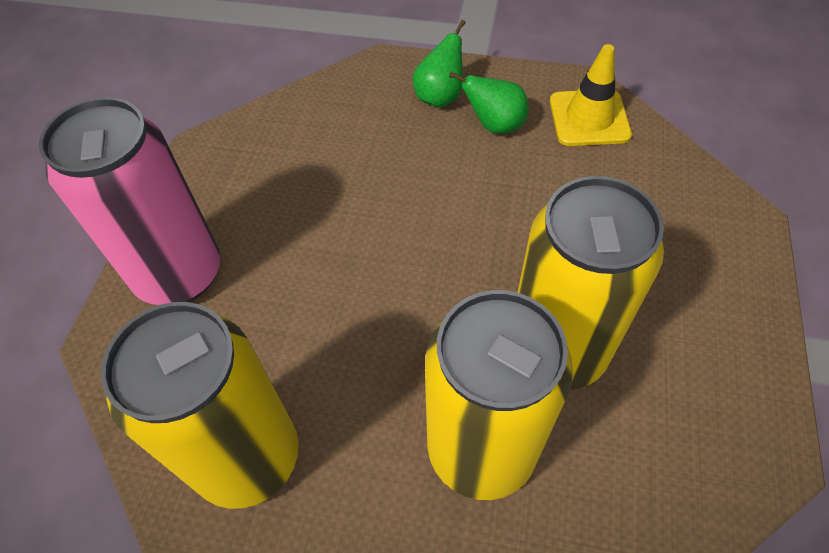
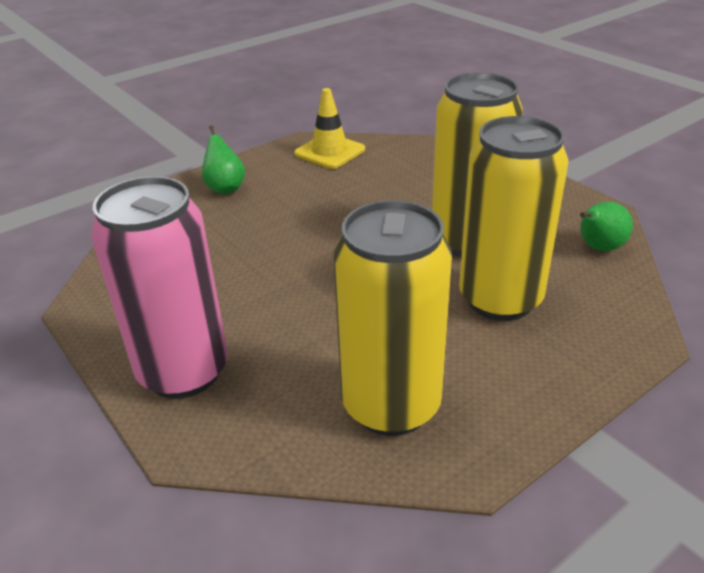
camera: 50 degrees left, 20 degrees down
(494, 125) = (281, 181): green pear -> green pear (598, 248)

